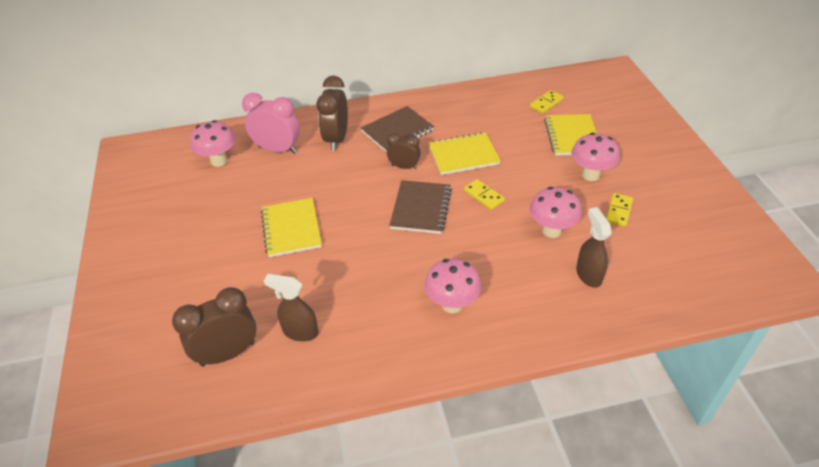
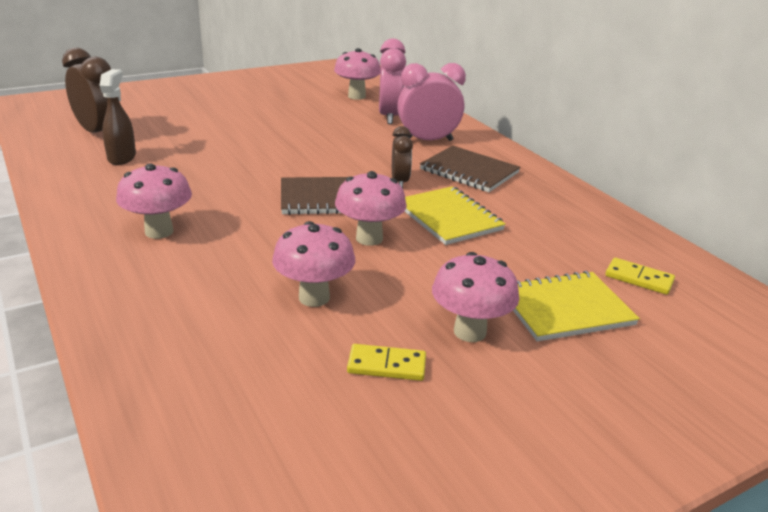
camera: 70 degrees right, 15 degrees down
(291, 229) = (267, 137): yellow notebook -> none
(336, 139) = (427, 141): brown clock -> pink clock
(484, 196) = (369, 238): yellow domino -> pink mushroom
(588, 274) = (223, 335): brown spray bottle -> none

